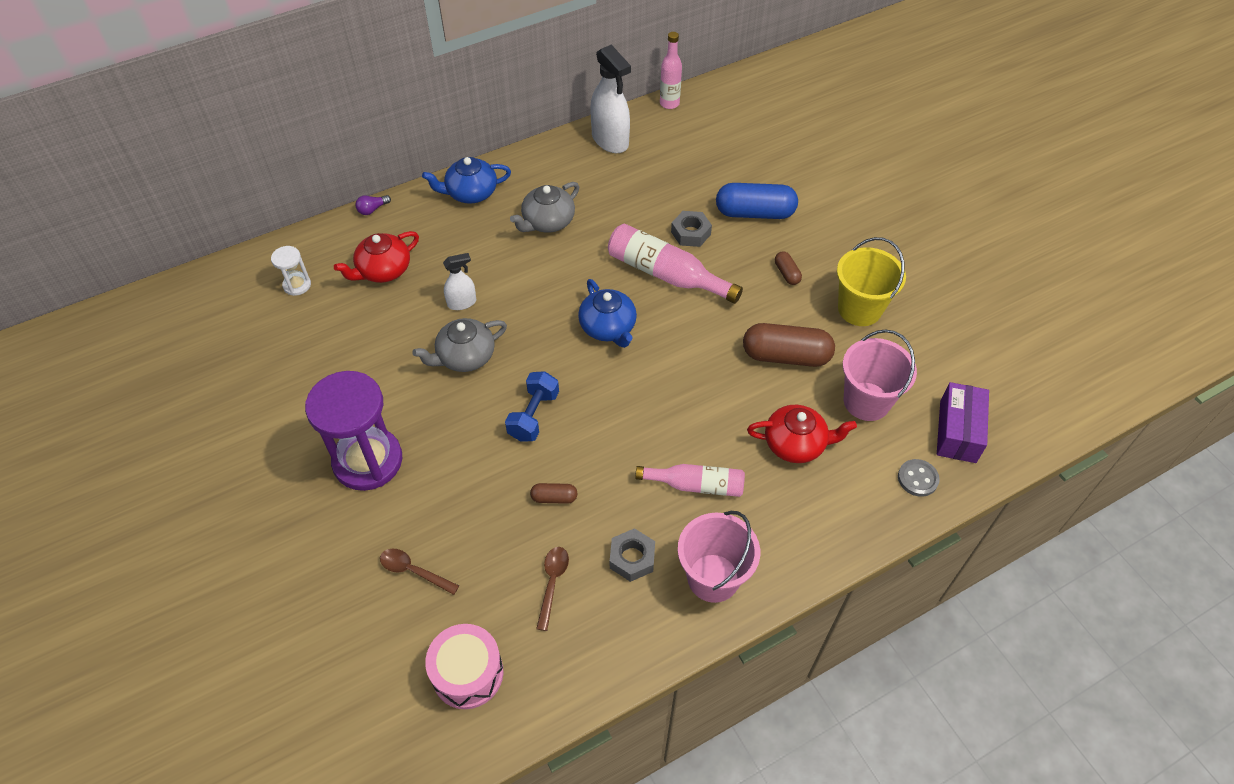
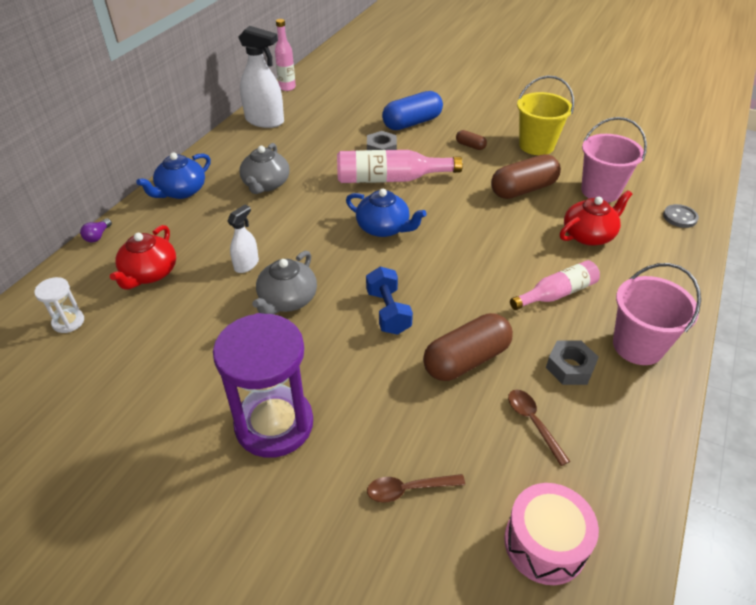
camera: 35 degrees left, 10 degrees down
(554, 498) = (466, 360): brown capsule -> brown capsule, size x2.11
(957, 431) = (668, 182): purple box -> none

